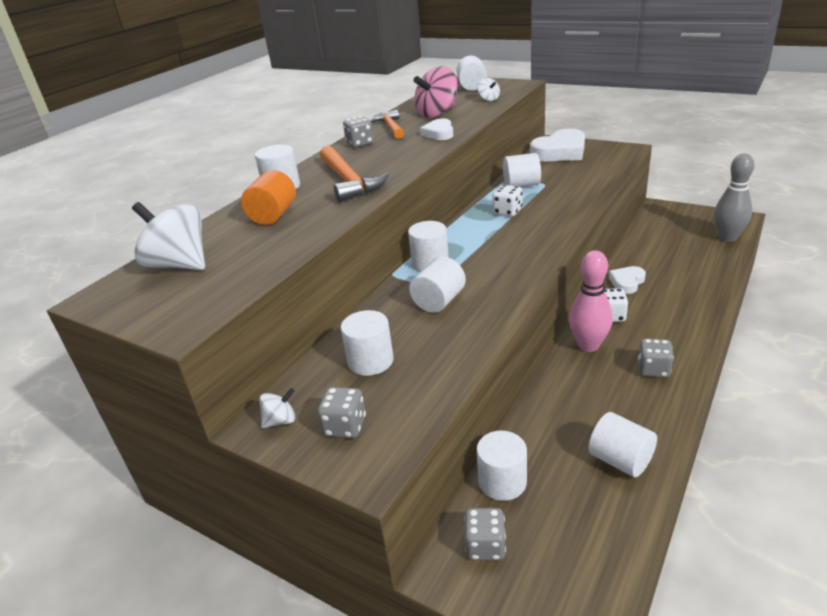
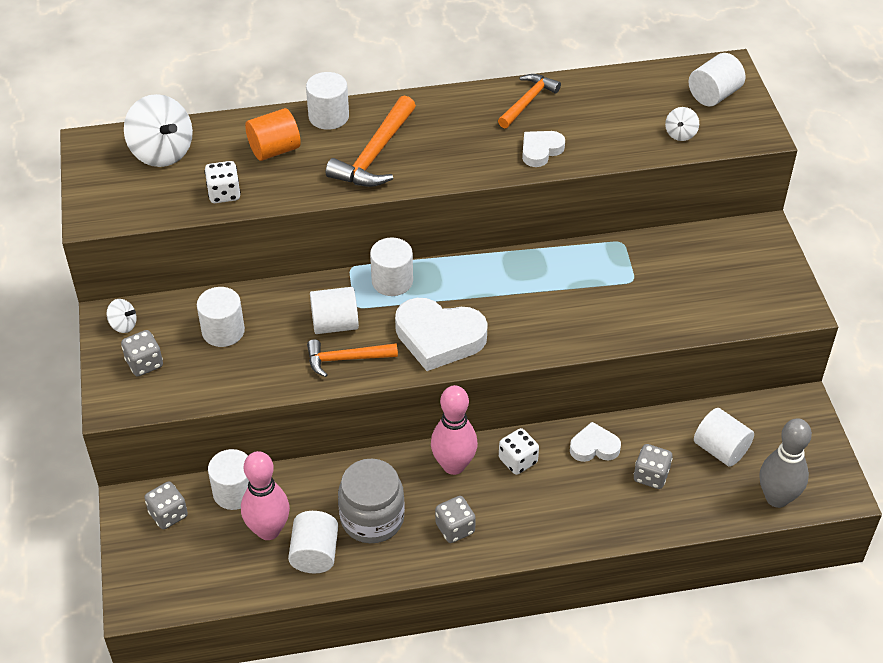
camera: 45 degrees right, 15 degrees up
(179, 264) = (162, 152): white spinning top -> white spinning top turned 150 degrees clockwise
(360, 143) = (467, 105): grey dice -> grey dice (651, 476)
(437, 113) = (599, 115): pink spinning top -> none
(482, 309) = (346, 359): none -> orange hammer
(507, 212) = (540, 283): white dice -> white dice (224, 193)
(521, 185) = (614, 262): white cylinder -> white cylinder (720, 449)
(560, 152) = (736, 251): white heart -> white heart (439, 338)
(568, 479) = (268, 530): none -> pink bowling pin
(607, 408) = (372, 518): none -> grey jar

